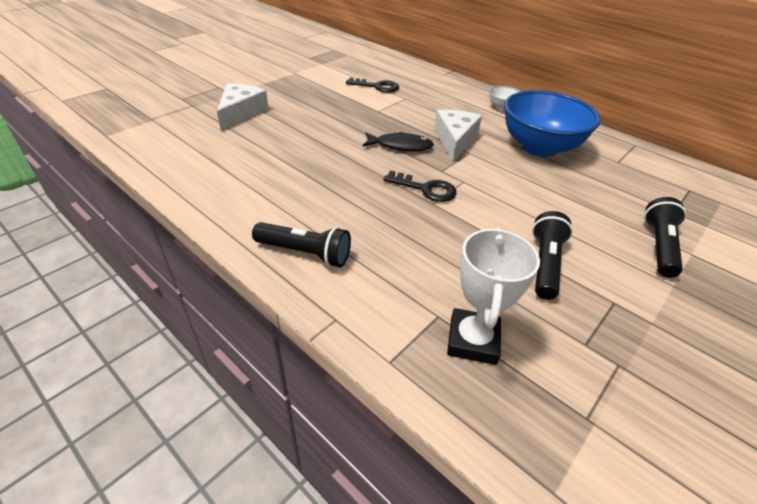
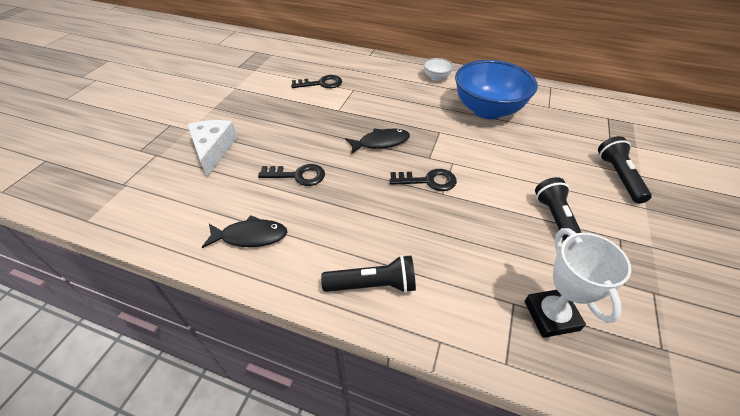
camera: 20 degrees left, 5 degrees up
(224, 183) = (250, 236): none -> black fish
(300, 151) = (298, 175): none -> black key
(455, 140) = (420, 123): white cheese -> none

